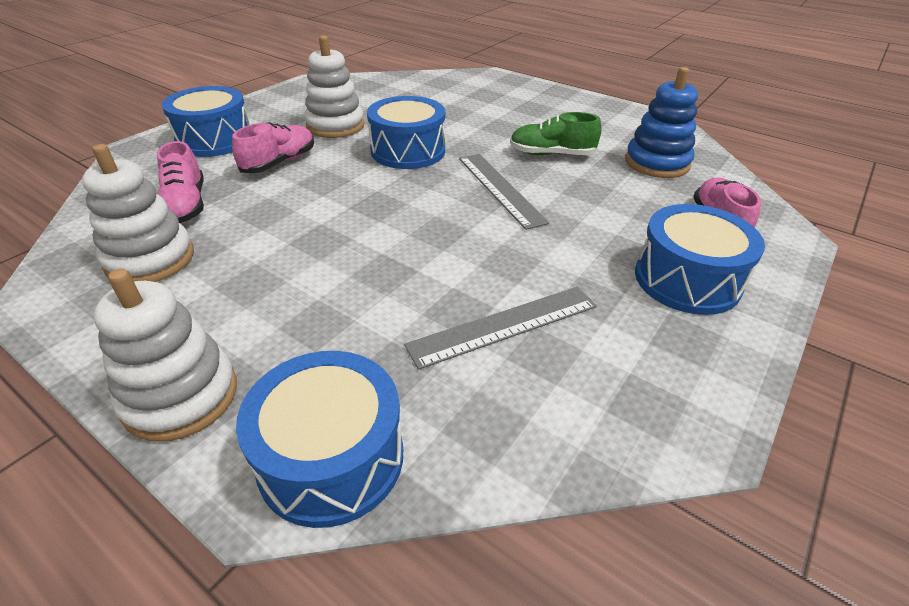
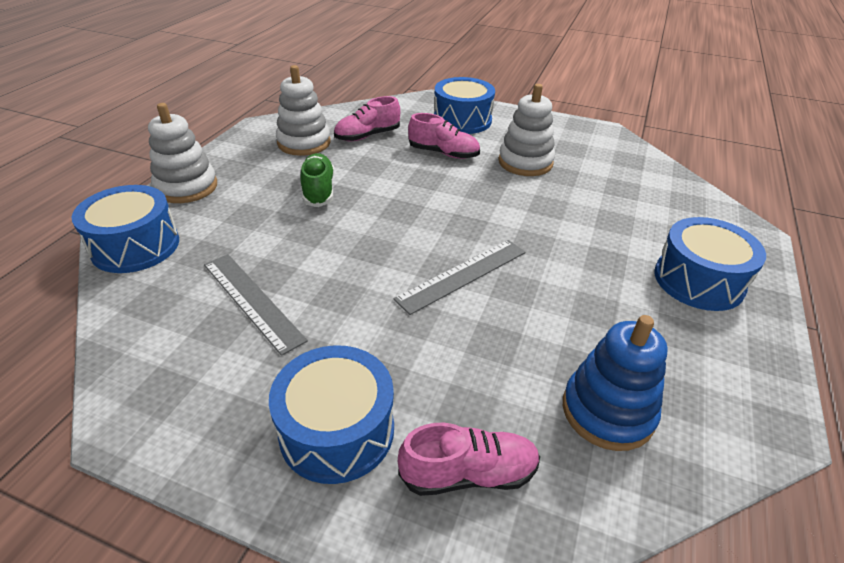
camera: 75 degrees right, 0 degrees up
(408, 151) = (504, 208): blue drum -> blue drum (698, 280)
(551, 154) = (564, 306): green shoe -> green shoe (318, 190)

